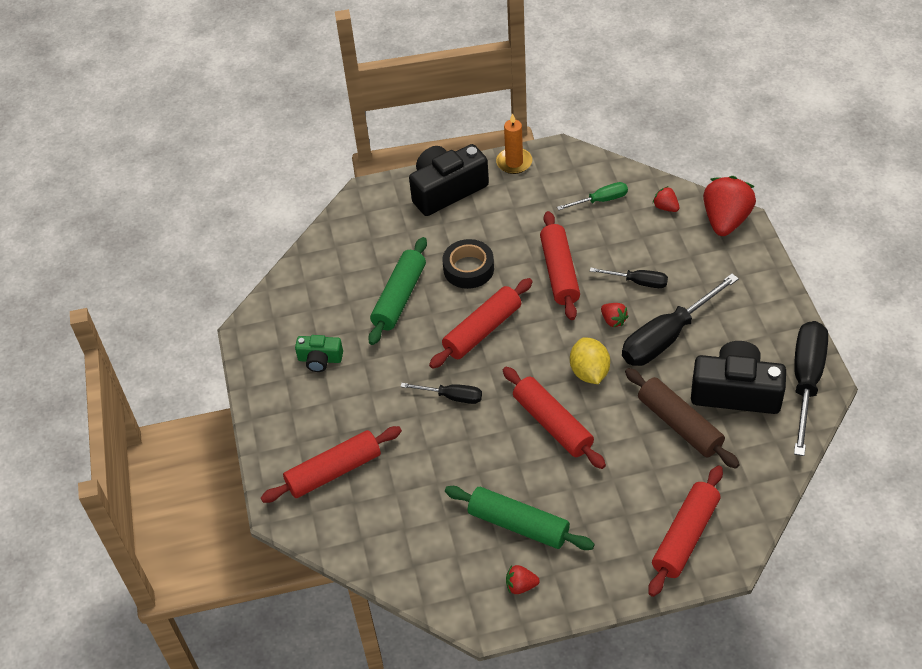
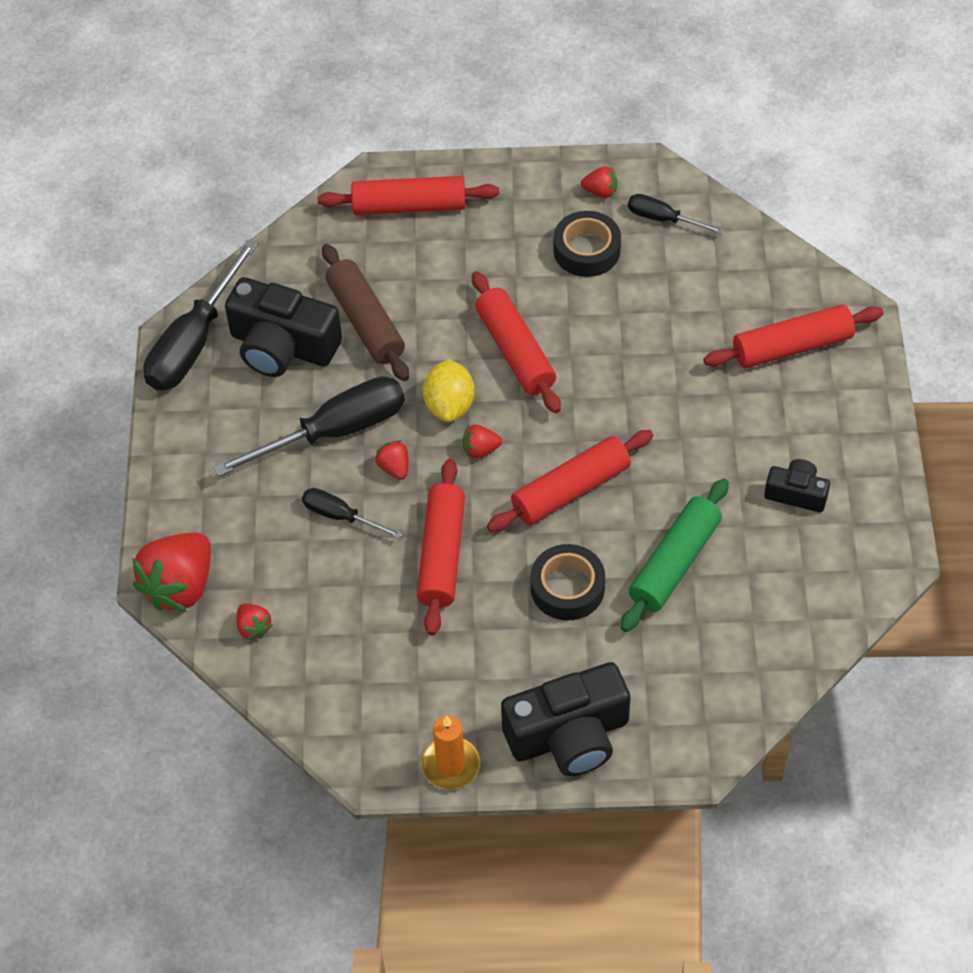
camera: 170 degrees left, 5 degrees up
(320, 359) = (796, 493): green camera -> black camera
(452, 397) = (631, 408): black screwdriver -> black screwdriver (663, 219)
(518, 524) = (586, 250): green rolling pin -> black tape
(555, 345) = (480, 450): none -> red strawberry
(600, 200) = (342, 661): green screwdriver -> none
(685, 536) = (409, 206): red rolling pin -> red rolling pin turned 45 degrees clockwise

